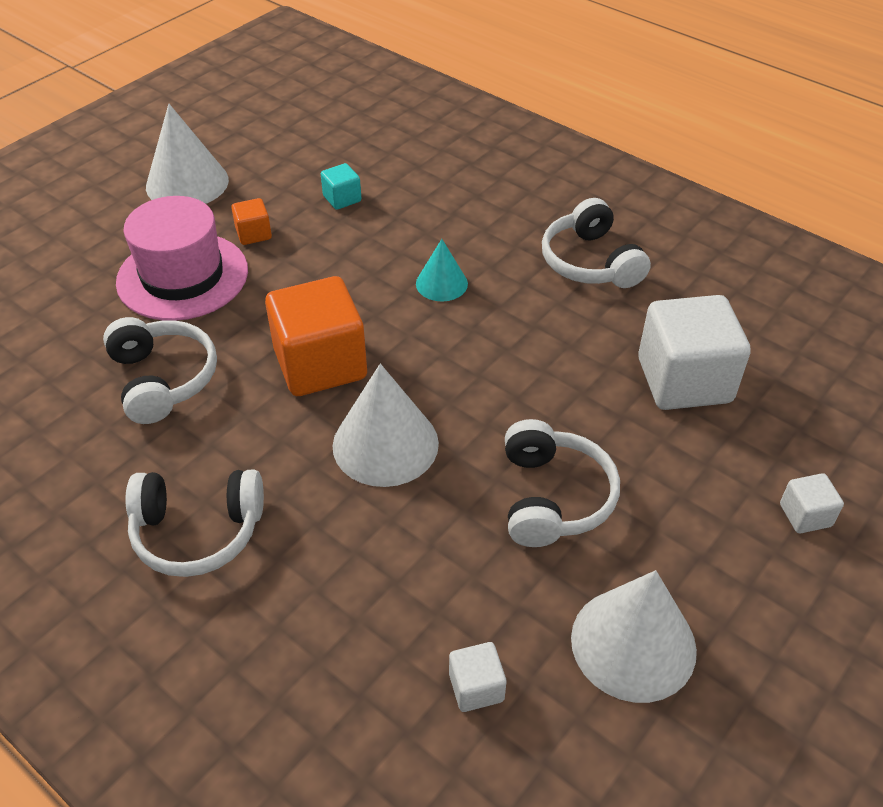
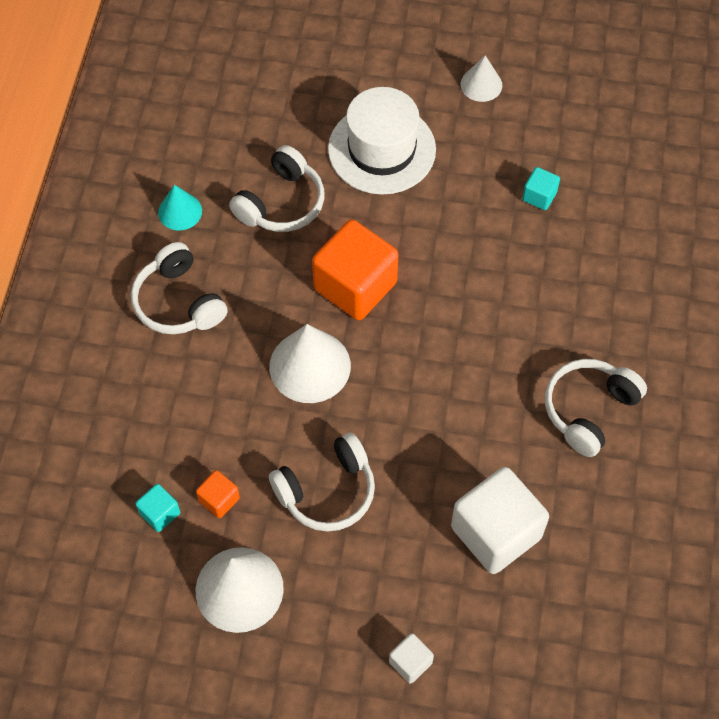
camera: 60 degrees right, 15 degrees up
(182, 276) = (382, 149): pink hat -> white hat
(187, 183) = (481, 84): white cone -> white cone, size x0.57
(253, 234) = (456, 164): orange cube -> orange cube (219, 499)
(441, 283) = (489, 317): turquoise cone -> turquoise cone (180, 211)
(476, 687) = (160, 513): white cube -> turquoise cube

